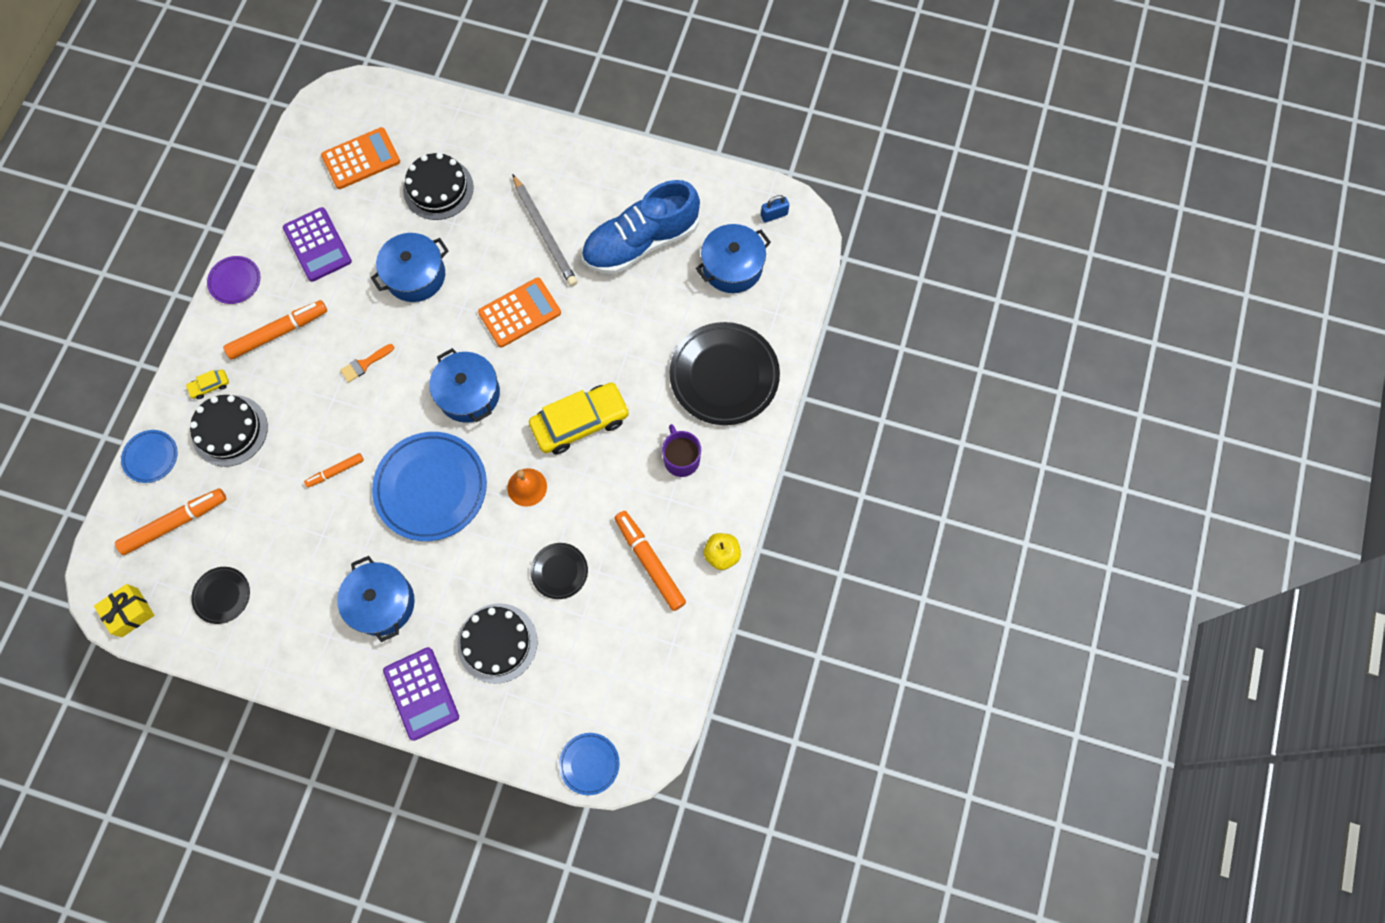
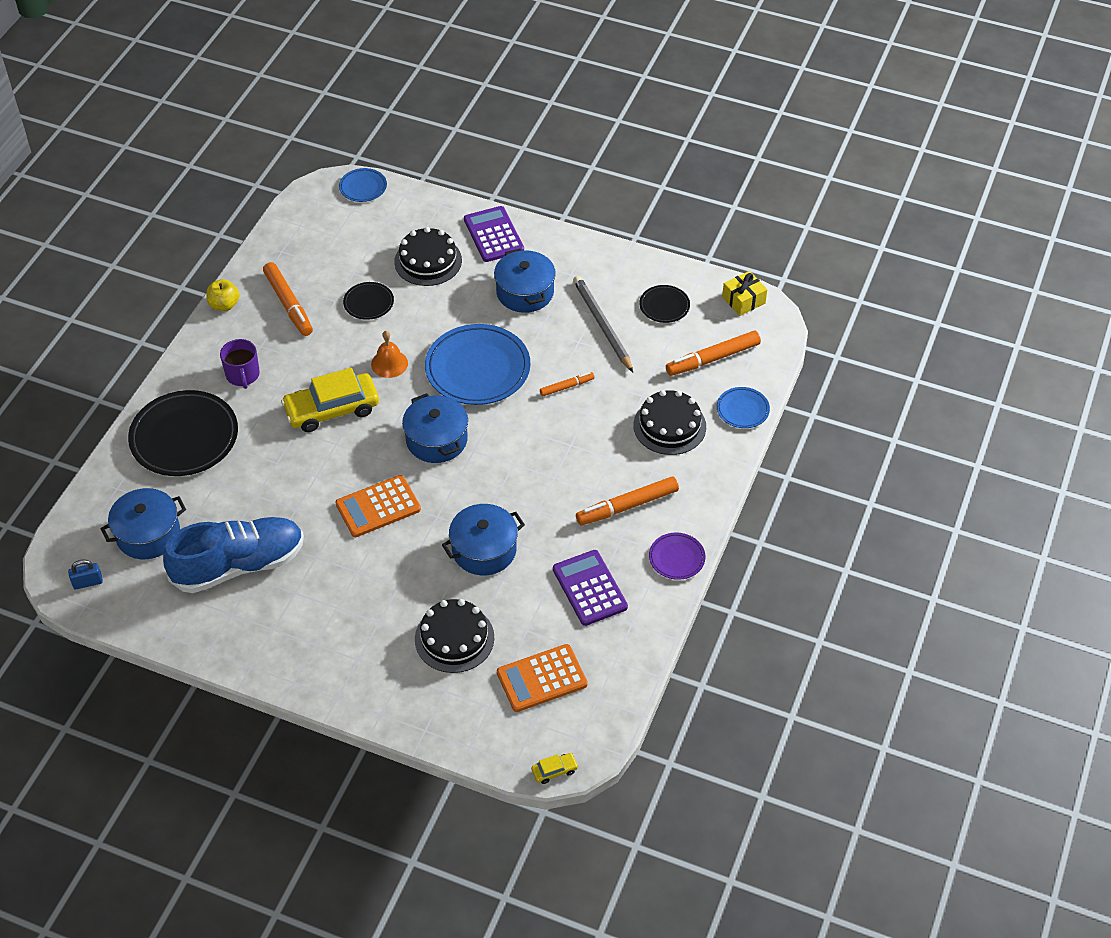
camera: 175 degrees left, 20 degrees down
(210, 386) = (693, 464): yellow car -> yellow car (554, 771)
(364, 364) = (539, 472): orange brush -> none
(545, 233) = (341, 582): grey pencil -> grey pencil (602, 325)

